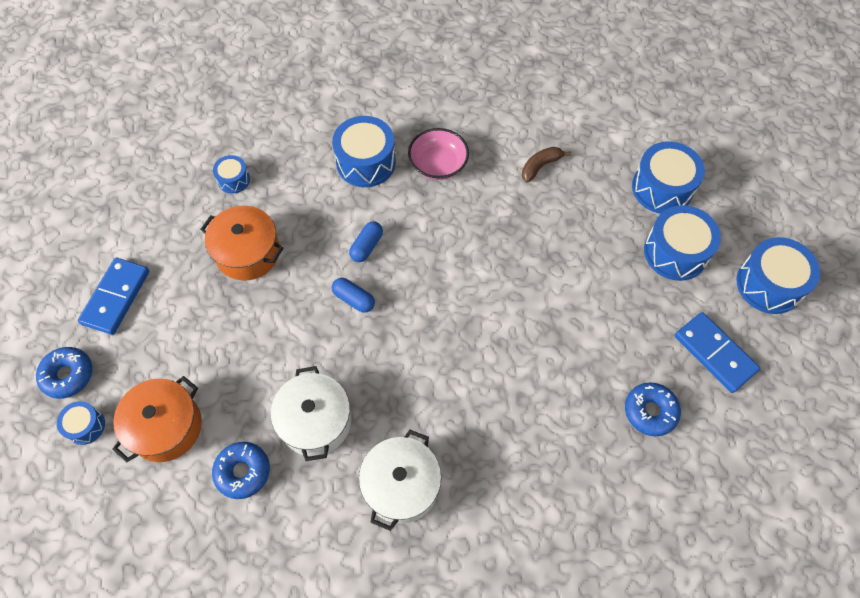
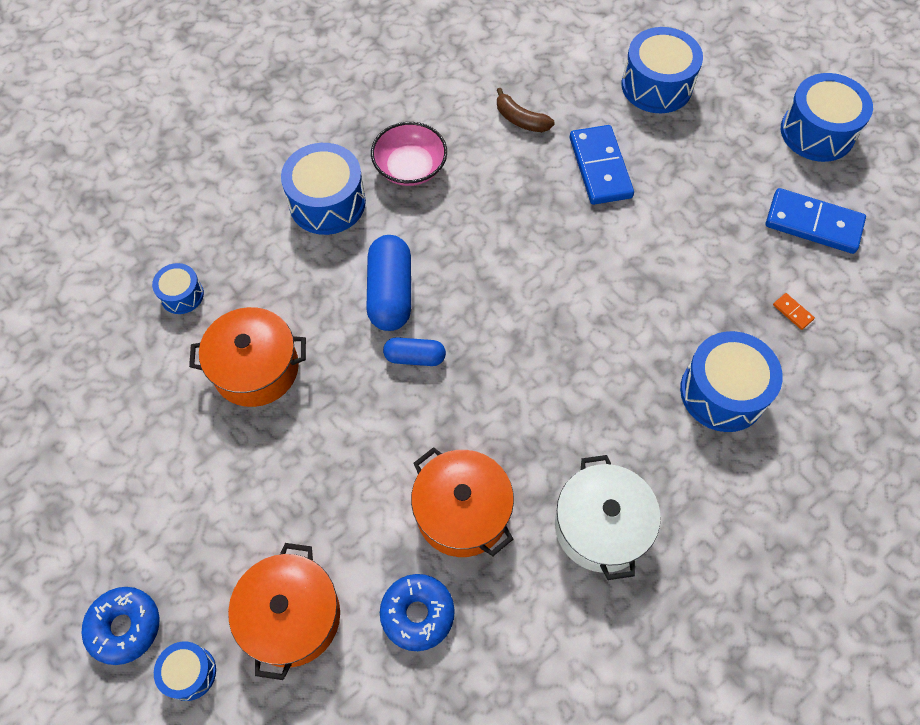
camera: 30 degrees left, 0 degrees up
(116, 297) = (125, 503): blue domino -> blue domino (600, 167)
(315, 421) = (462, 512): white pot -> orange pot
(366, 246) = (390, 293): blue capsule -> blue capsule, size x1.71
(540, 166) = (521, 119): brown banana -> brown banana turned 75 degrees counterclockwise
(650, 411) = (792, 312): blue donut -> orange domino
(675, 252) = (711, 143): blue drum -> blue drum (722, 392)

